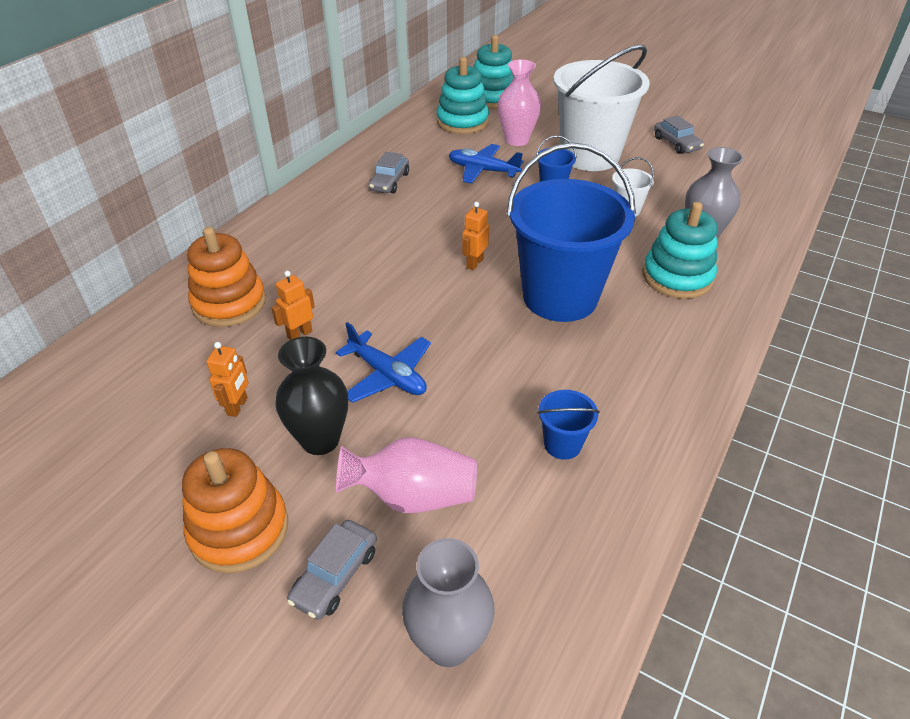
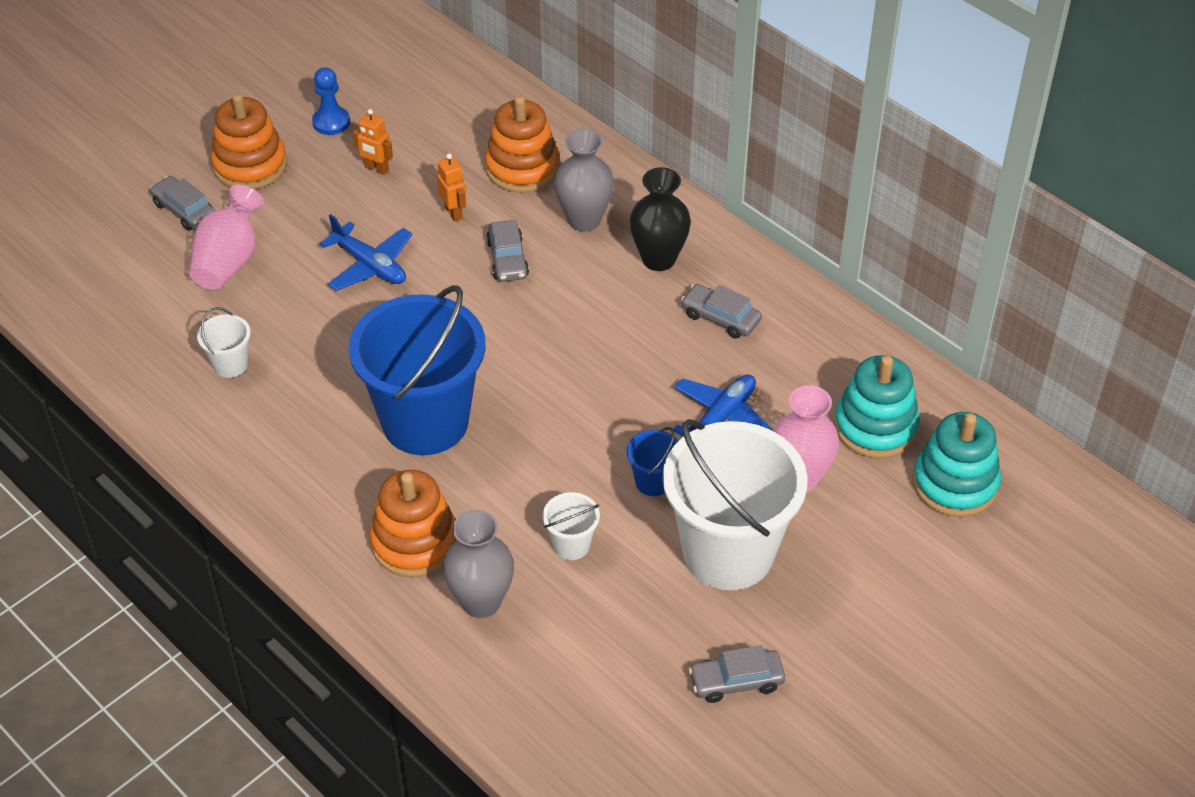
camera: 105 degrees right, 5 degrees up
(153, 469) = (331, 122): none -> blue pawn
(320, 440) = (314, 214): black vase -> black vase (658, 259)
(355, 289) = (507, 259): none -> grey car
(387, 375) = (370, 265): blue plane -> blue plane turned 105 degrees counterclockwise
(448, 643) = (103, 259): grey vase -> grey vase (584, 220)
(474, 263) = (514, 363): orange robot -> none
(562, 444) = (230, 364): blue bucket -> white bucket
(677, 277) = (415, 542): turquoise stacking toy -> orange stacking toy

